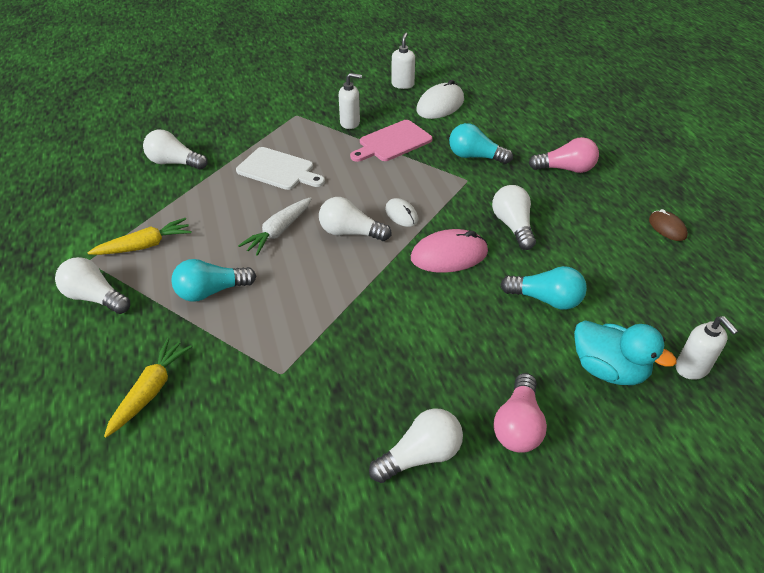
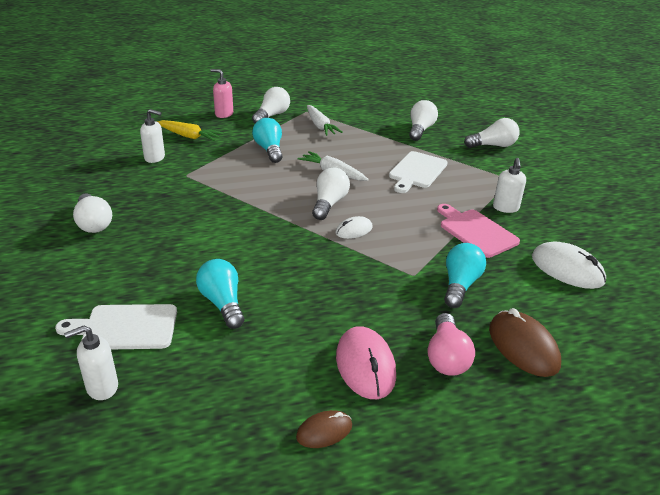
camera: 90 degrees right, 10 degrees down
(72, 357) = (224, 114): none -> pink soap dispenser
(145, 245) = (320, 126): yellow carrot -> white carrot
(403, 84) = (604, 245): white soap dispenser -> white soap dispenser (155, 158)
(449, 255) = (293, 252): pink mouse -> pink mouse (365, 365)
(513, 226) = (334, 297): white light bulb -> white light bulb (493, 145)
(518, 425) = (94, 267): pink light bulb -> none
(540, 135) = (523, 347): none -> brown mouse
(546, 299) = (222, 303): turquoise light bulb -> turquoise light bulb turned 135 degrees clockwise
(608, 369) = (125, 327): turquoise duck -> white cutting board

